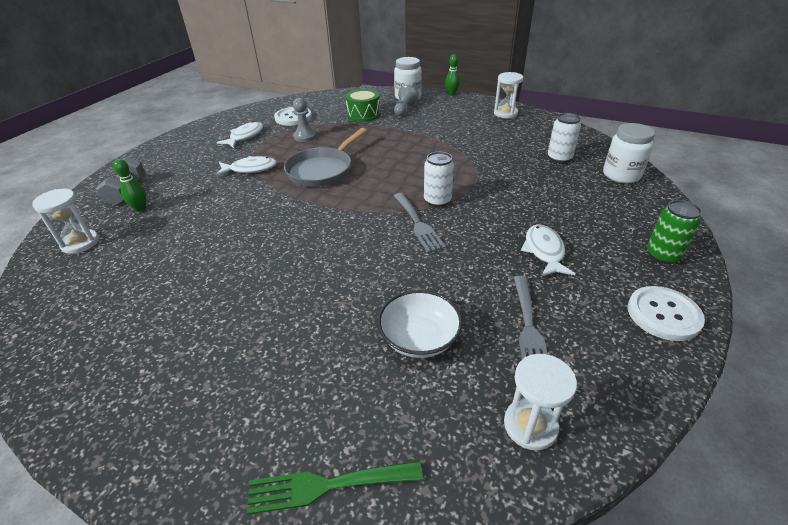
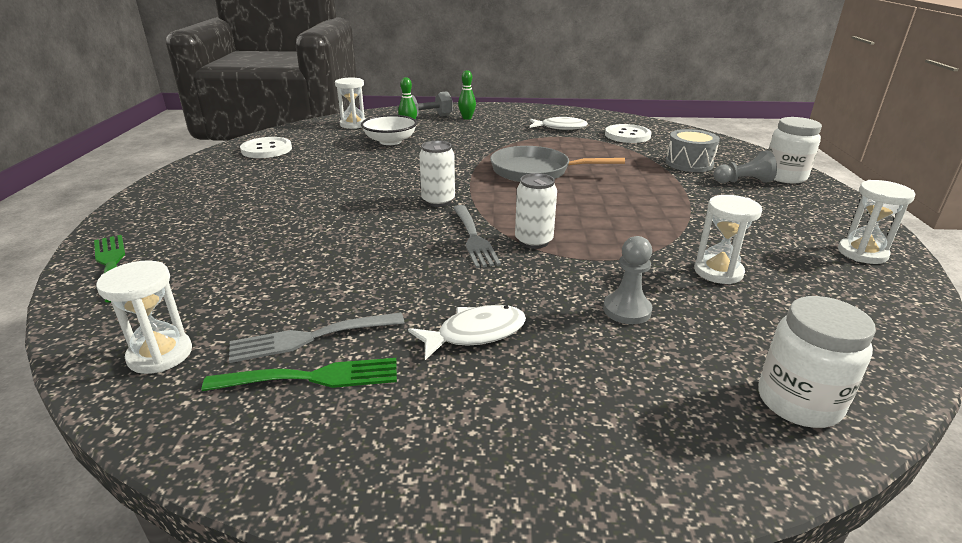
camera: 65 degrees right, 10 degrees down
(250, 169) = (504, 144): white fish -> none
(305, 136) = (594, 149): grey pawn -> grey pawn (627, 310)
(363, 114) = (689, 163): green drum -> grey drum
(418, 224) = (474, 238): grey fork -> grey fork turned 60 degrees counterclockwise
(419, 338) = (278, 273): white bowl -> white bowl (390, 141)
(451, 94) = (853, 202): green bowling pin -> green bowling pin (467, 118)
(506, 154) = (718, 272): none -> white hourglass
(559, 158) = (772, 322): white can -> white can (438, 201)
(578, 332) = (313, 377): none -> green fork
(662, 255) = (545, 466): green can -> none
(663, 314) = (375, 465): white button -> white button (266, 149)

